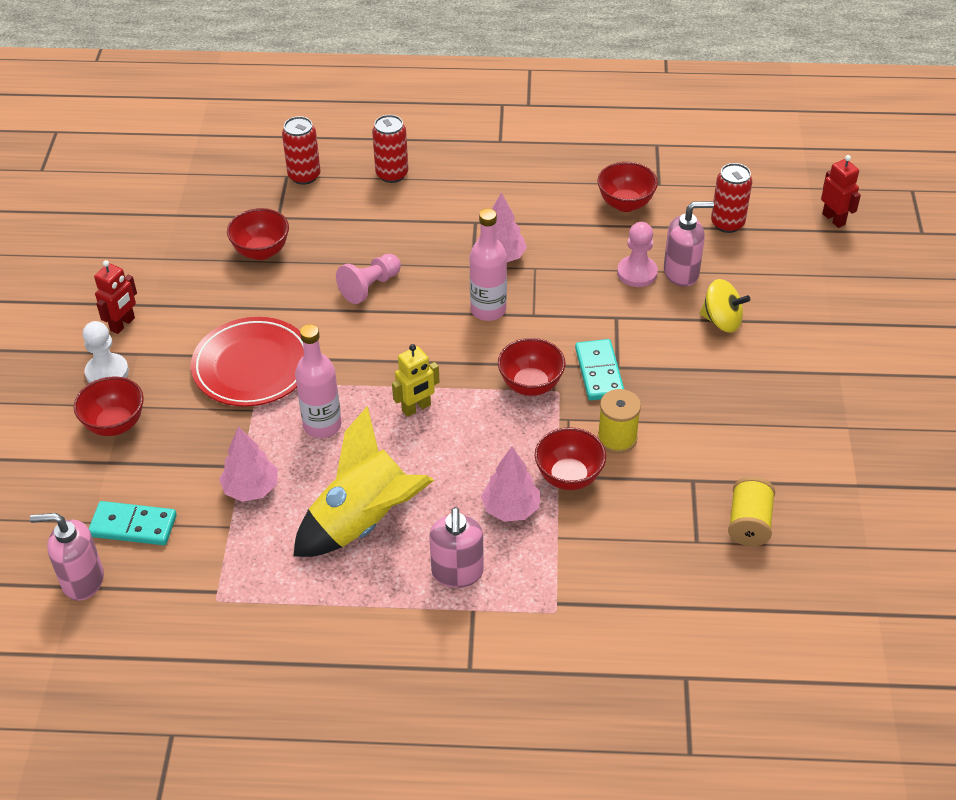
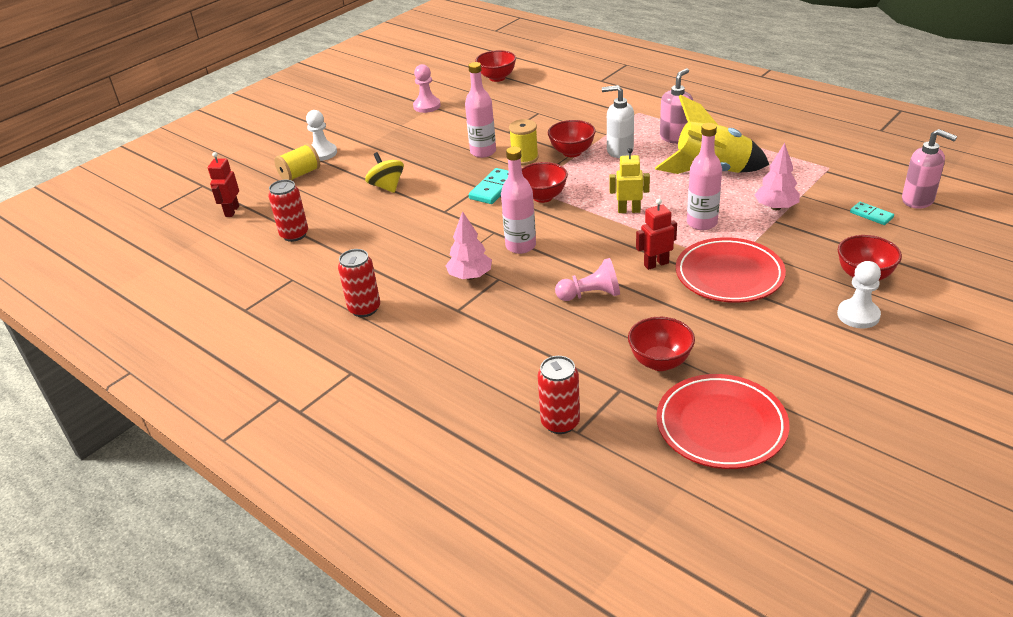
camera: 140 degrees left, 10 degrees down
(123, 324) = (828, 349): red robot -> red robot (656, 264)
(133, 526) = (871, 215): turquoise domino -> turquoise domino, size x0.63
(182, 223) = (721, 426): none -> red plate
(392, 174) = (478, 384): red can -> red can (364, 309)
(511, 508) = (619, 151): pink tree -> white soap dispenser
(625, 204) = (335, 275): red bowl -> red bowl (497, 78)
(637, 273) = (395, 229): pink pawn -> pink pawn (427, 106)
(680, 426) = (483, 152): none -> pink bottle
(681, 273) = (369, 219): pink soap dispenser -> none
(749, 523) = (504, 110): yellow spool -> yellow spool (300, 174)
(869, 334) = (322, 153): none -> white pawn

